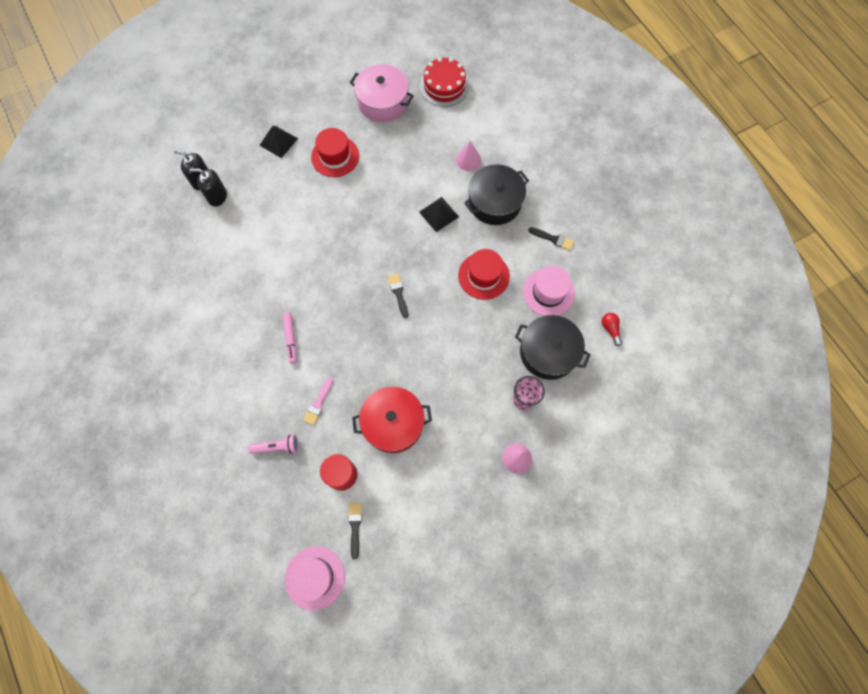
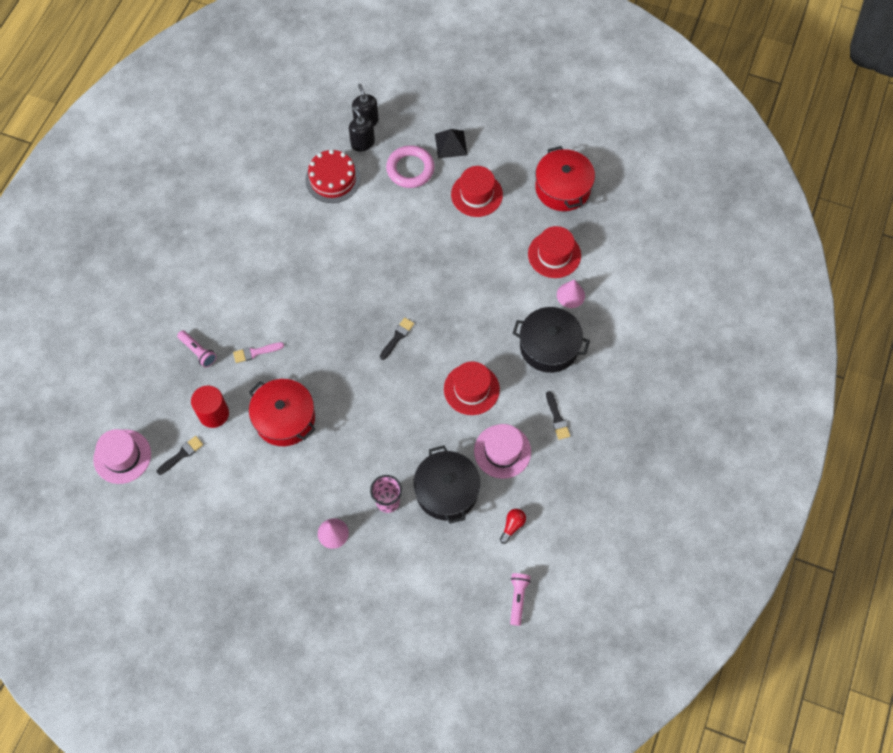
camera: 50 degrees right, 5 degrees down
(271, 182) = (410, 169): none -> pink ring
(291, 339) = (290, 291): pink marker -> none
(383, 102) = (562, 188): pink pot -> red pot
(428, 146) = (554, 254): none -> red hat
(439, 214) = (497, 312): black pyramid -> none
(444, 86) = (625, 221): red cake -> red cake (333, 179)
(667, 367) = (518, 598): none -> pink flashlight

